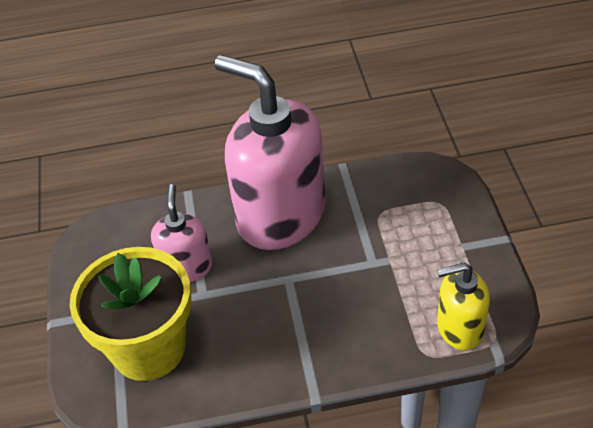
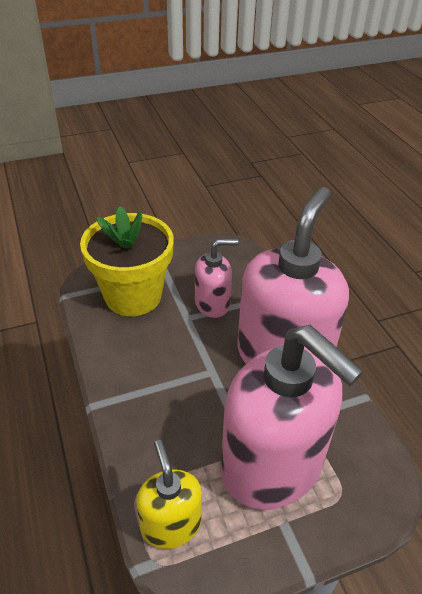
camera: 75 degrees right, 5 degrees down
(407, 245) = (272, 466): none -> pink soap dispenser

